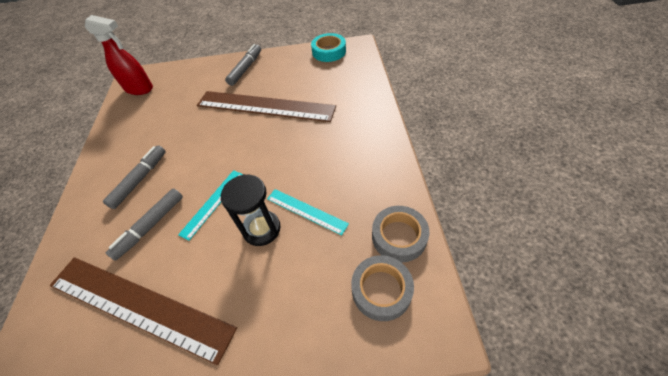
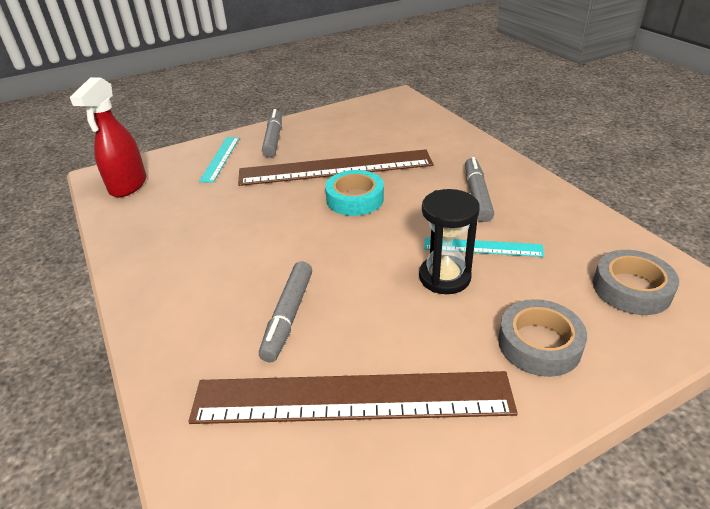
camera: 25 degrees left, 15 degrees down
(139, 89) = (128, 186): red spray bottle -> red spray bottle turned 105 degrees clockwise
(140, 179) = (224, 275): grey marker -> grey marker (477, 195)
(212, 203) = (355, 271): turquoise ruler -> turquoise ruler (220, 159)
(329, 51) = (369, 106): turquoise tape -> turquoise tape (355, 199)
(399, 237) = (605, 241): grey tape -> grey tape (539, 344)

